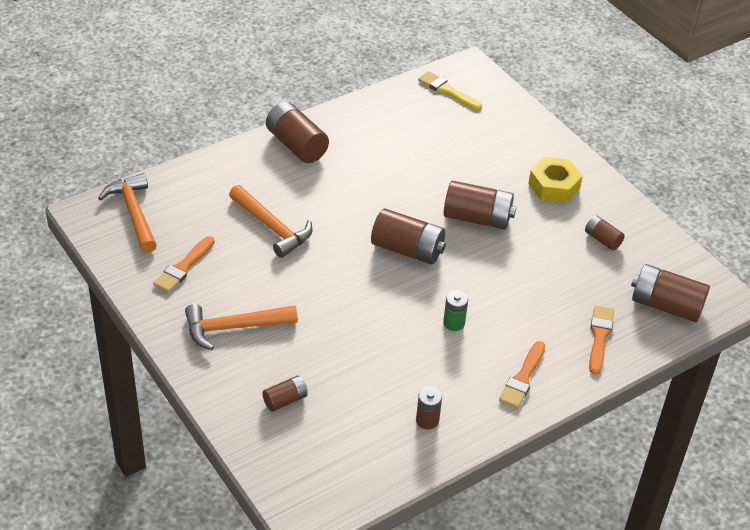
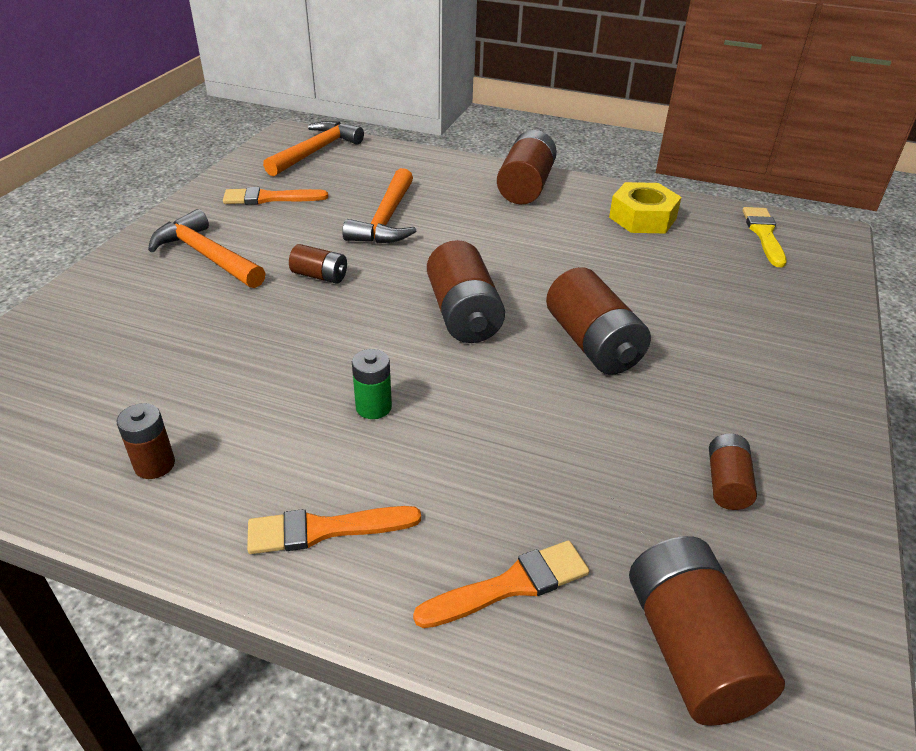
camera: 55 degrees right, 5 degrees down
(285, 400) = (112, 332): brown battery -> brown battery (320, 276)
(554, 186) = (753, 383): yellow nut -> yellow nut (642, 218)

